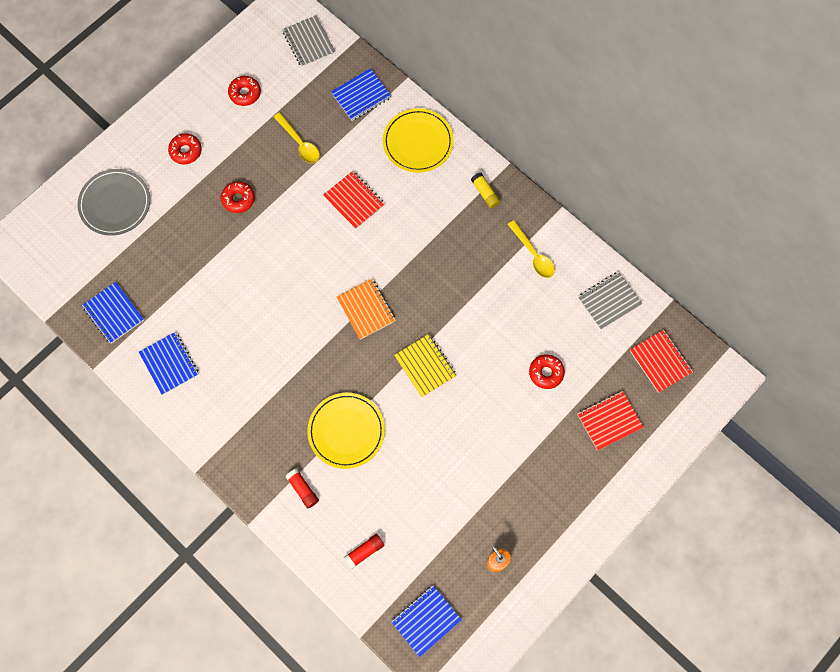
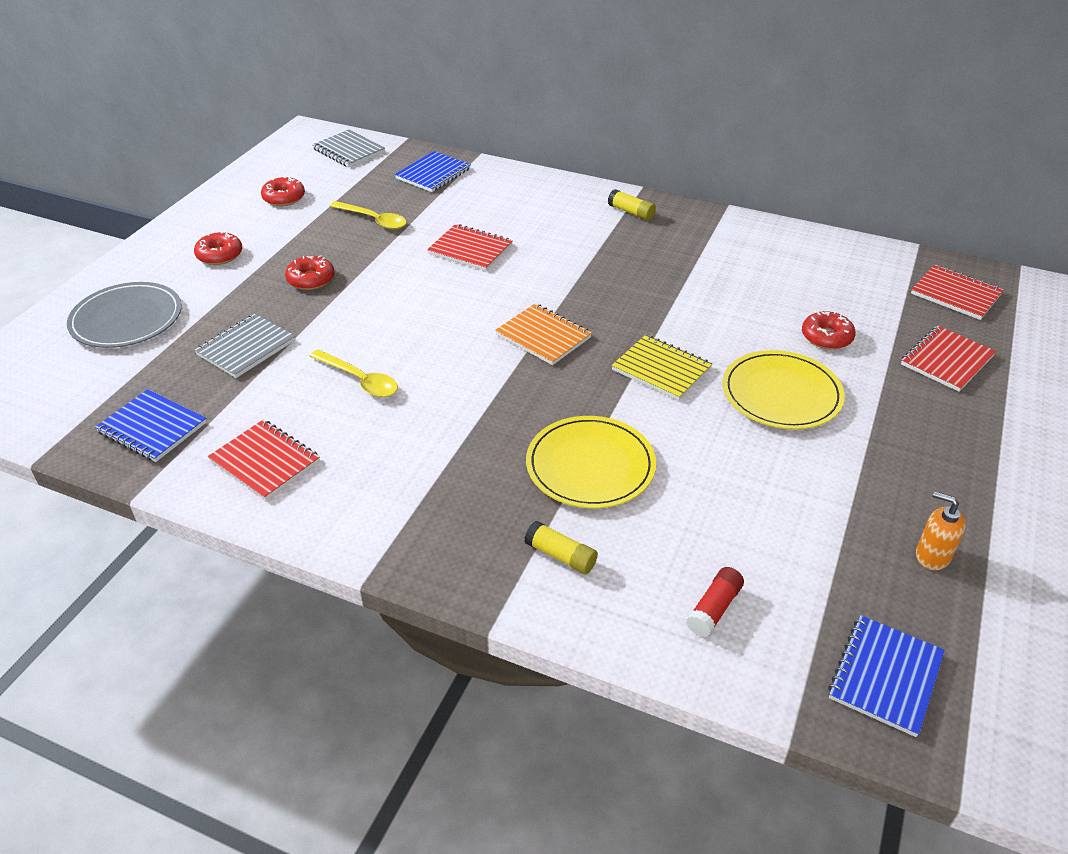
camera: 20 degrees left, 30 degrees down
(169, 364) = (265, 461): blue notebook -> red notebook
(303, 489) = (561, 556): red glue stick -> yellow glue stick
(418, 142) = (523, 192): yellow plate -> yellow plate (781, 394)
(533, 254) = (726, 245): yellow spoon -> yellow spoon (360, 380)
(609, 301) = (848, 260): grey notebook -> grey notebook (246, 348)

